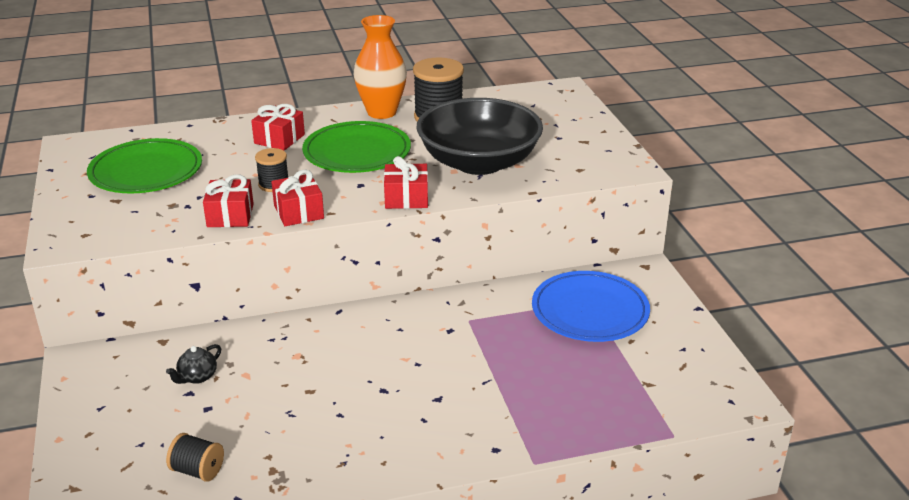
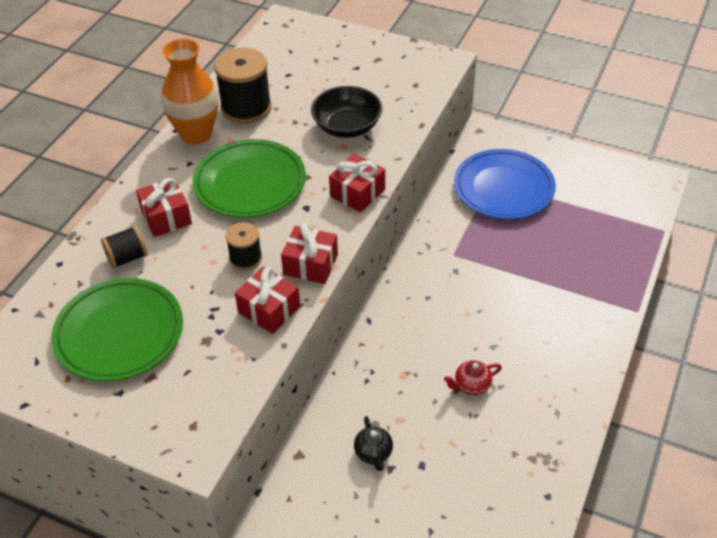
camera: 50 degrees left, 15 degrees up
(198, 470) = (496, 506): black spool -> black spool (127, 258)
(323, 397) = (471, 385): none -> red teapot
(479, 162) = (347, 127): black bowl -> black bowl, size x0.59

